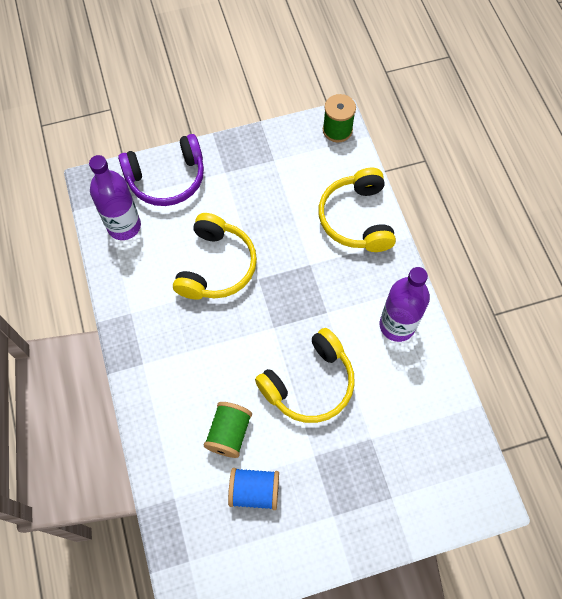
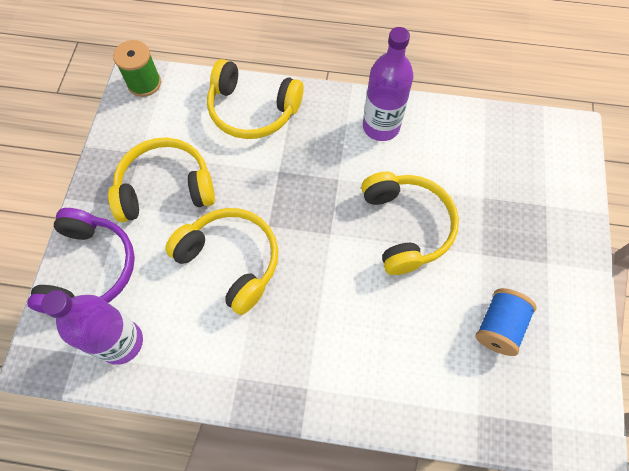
camera: 65 degrees left, 0 degrees up
(229, 433) = (428, 326): green spool -> none
(253, 192) = (166, 188): none -> yellow headphones

